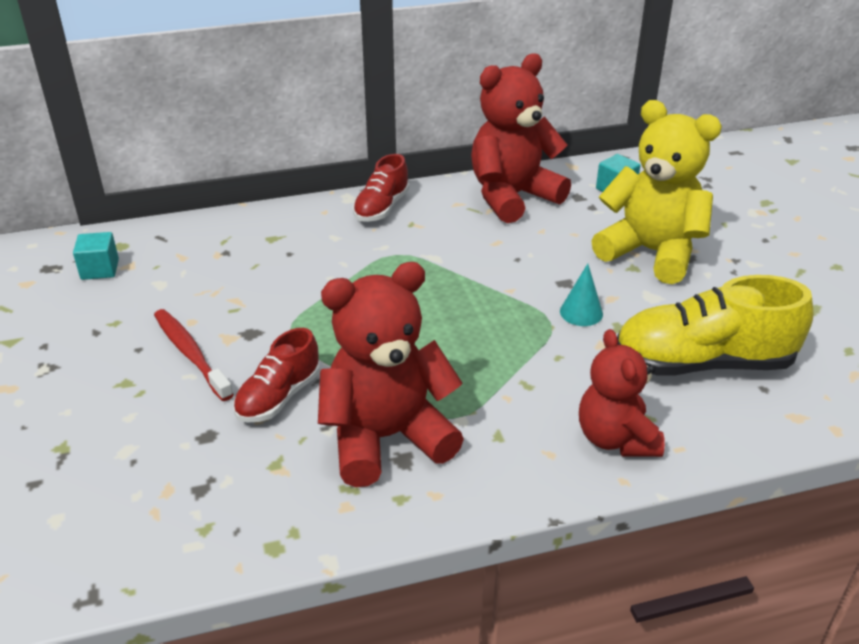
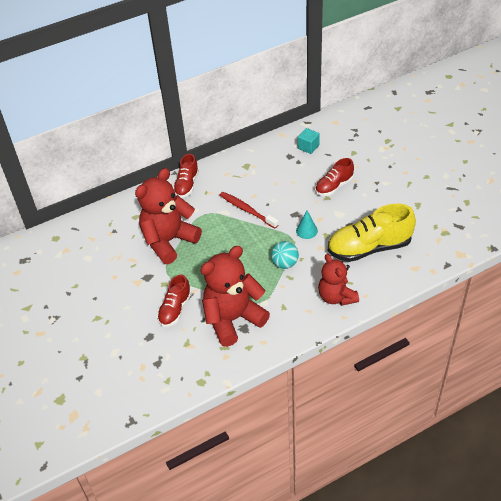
camera: 10 degrees left, 10 degrees up
(100, 269) = (51, 255): turquoise cube -> none
(191, 354) = (122, 295): red toothbrush -> red toothbrush (247, 210)
(512, 196) = (254, 163): red teddy bear -> red teddy bear (169, 241)
(523, 359) = (285, 263): none -> turquoise ball
(651, 252) = (334, 186): yellow teddy bear -> red shoe

